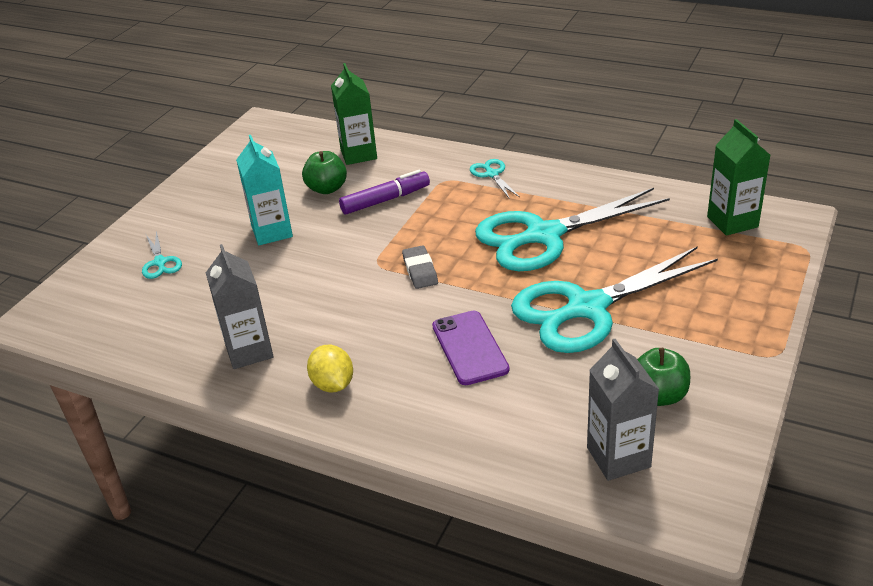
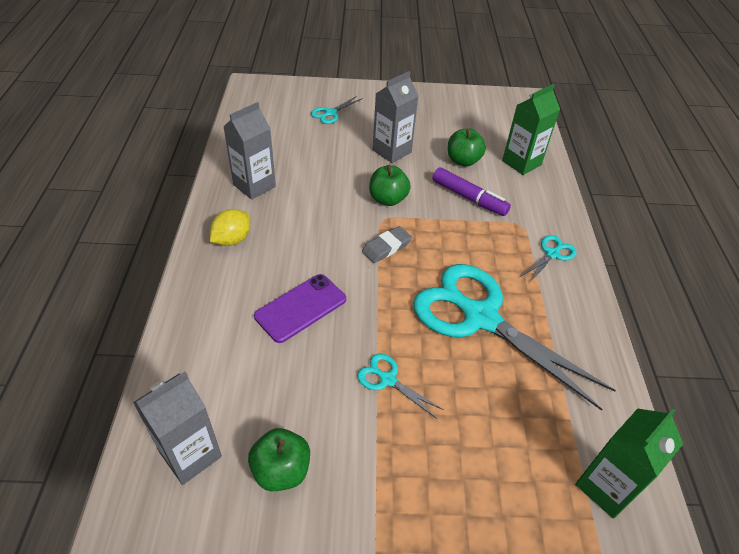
camera: 60 degrees right, 10 degrees up
(272, 232) = (392, 151): turquoise carton -> grey carton
(349, 253) = (388, 199): none -> green apple
(587, 308) = (388, 380): turquoise scissors -> turquoise scissors, size x0.41

